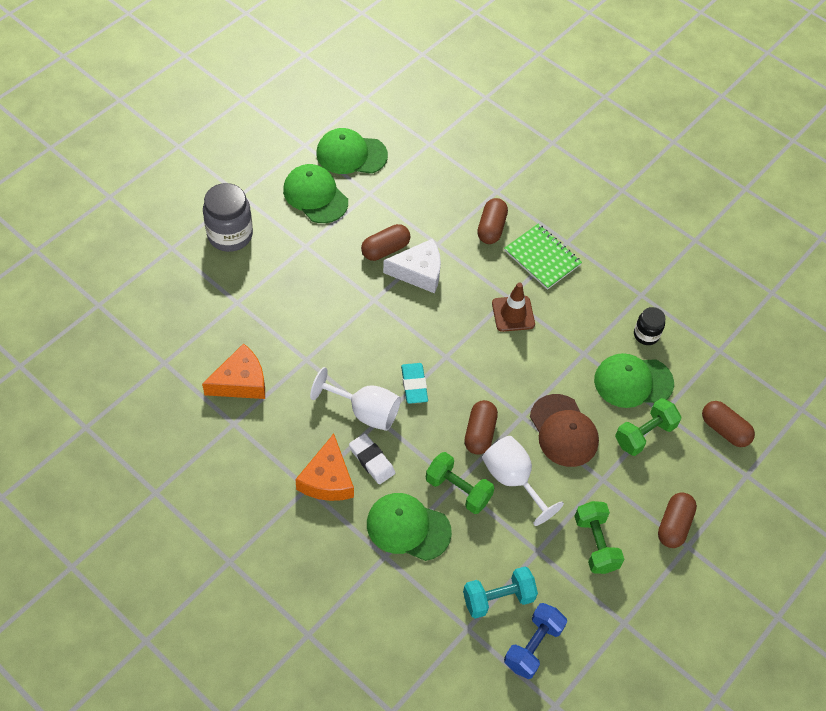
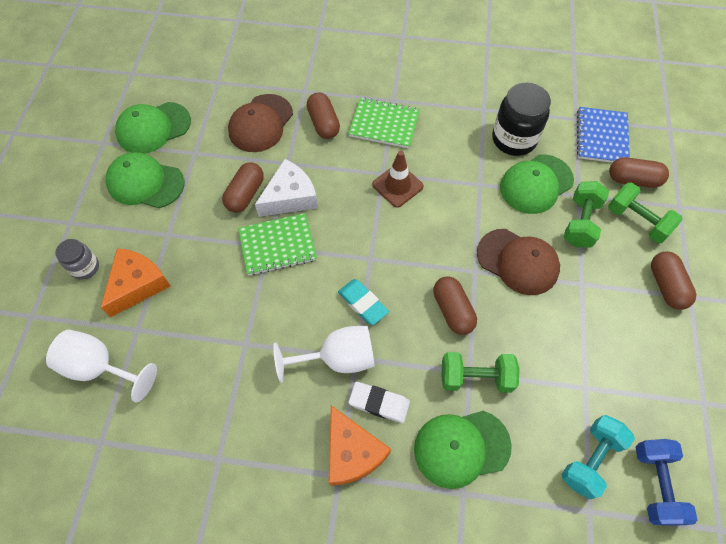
camera: 30 degrees left, 5 degrees up
(230, 235) = (85, 267): grey jar -> grey jar, size x0.56
(241, 381) = (196, 409): orange cheese -> orange cheese (137, 284)
(381, 303) = (277, 245): none -> green notebook
(439, 199) = (261, 123): none -> brown cap
(513, 480) = (513, 335): white goblet -> white goblet (100, 367)
(595, 544) = (624, 346): green dumbbell -> green dumbbell (637, 221)
(646, 335) = (514, 139): black jar -> black jar, size x1.77
(729, 379) = (602, 137): none -> blue notebook

